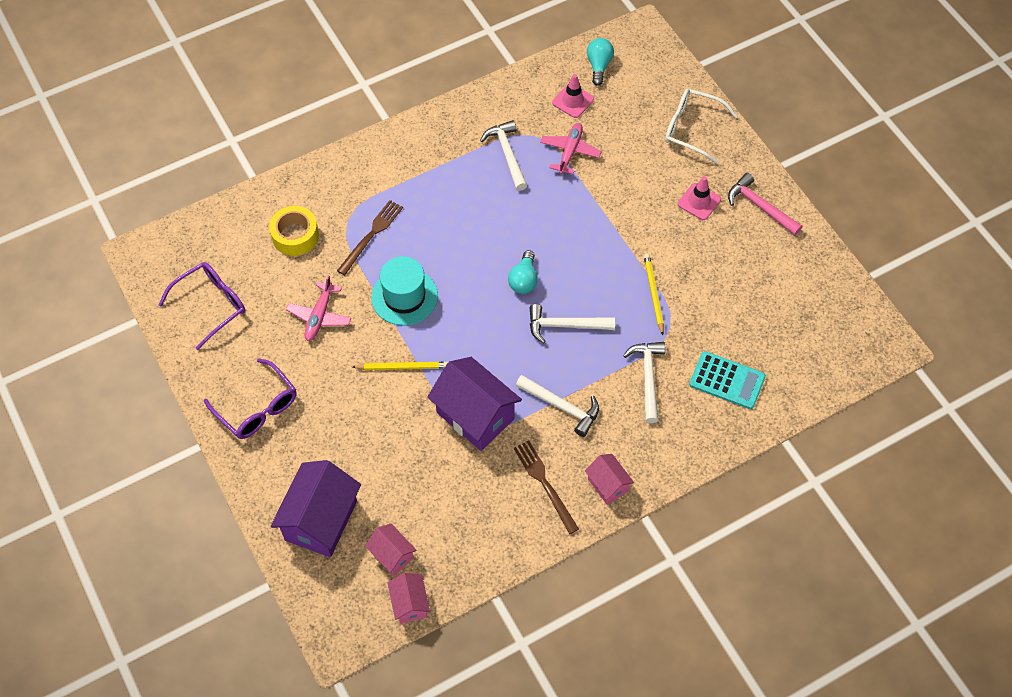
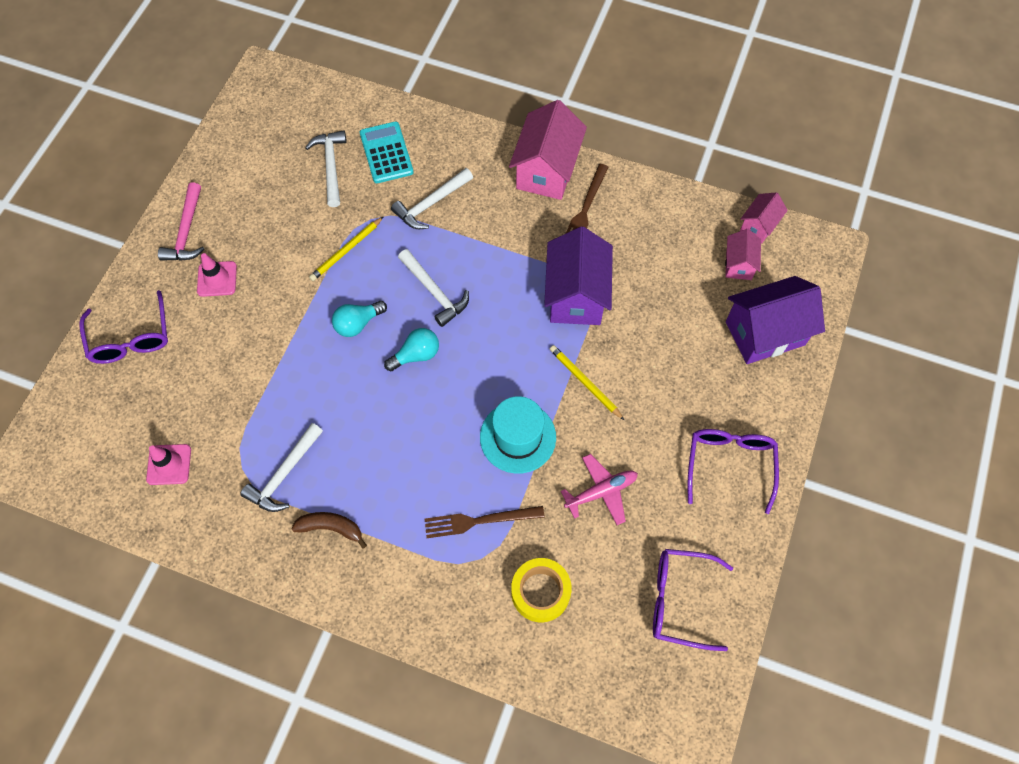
camera: 130 degrees left, 5 degrees up
(446, 157) = (331, 528): none -> brown banana
(562, 407) = (511, 243): white hammer -> white hammer (331, 166)
(570, 151) = (238, 421): pink plane -> none
(599, 66) = (101, 474): turquoise light bulb -> turquoise light bulb (358, 324)
(607, 485) = (546, 170): pink house -> pink house, size x1.89
(691, 129) = (131, 338): white glasses -> purple glasses

